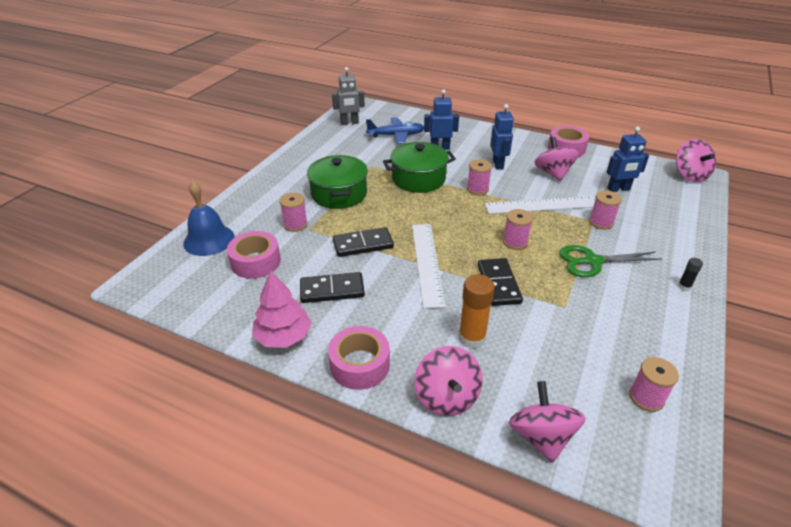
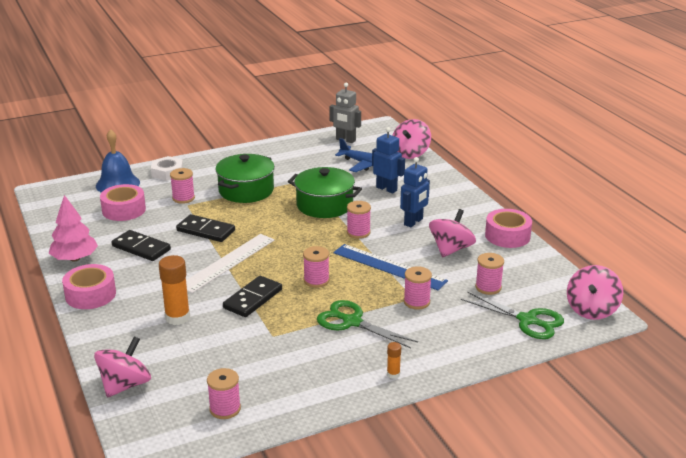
camera: 40 degrees right, 10 degrees down
(242, 208) = (167, 172): none -> white nut
(446, 397) = (109, 337): pink spinning top -> pink spinning top (410, 153)
(540, 205) = (389, 267): white ruler -> blue ruler
(618, 189) = (488, 287): blue robot -> pink spool
(676, 200) = (527, 320): none -> green scissors
(684, 286) = (393, 374): black glue stick -> orange glue stick

